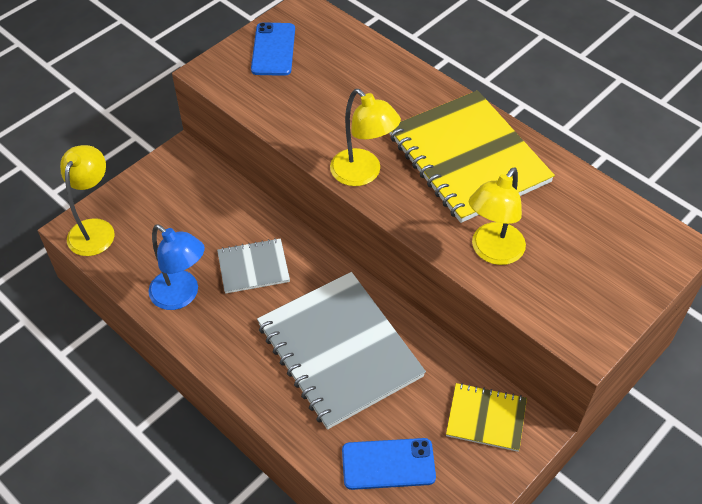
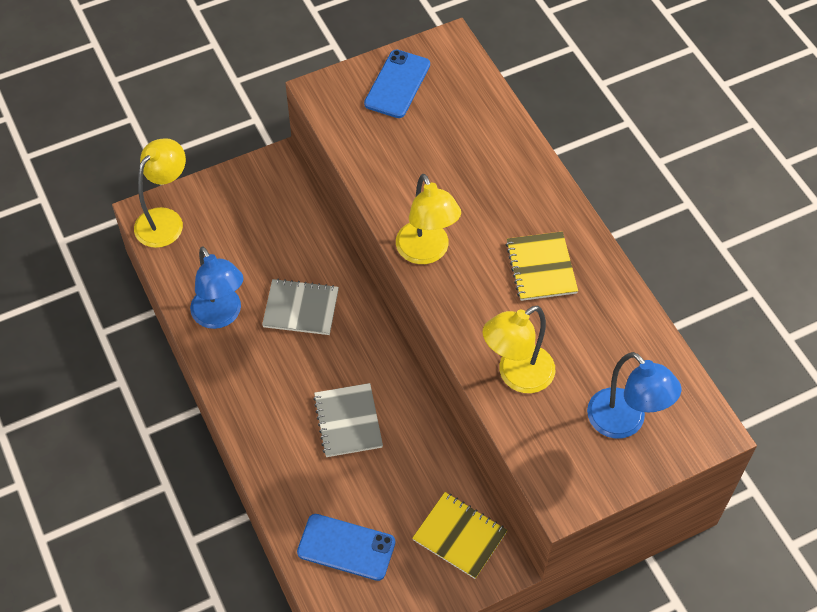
camera: 20 degrees right, 5 degrees up
(339, 351) = (348, 421): grey notebook -> grey notebook, size x0.50
(468, 158) = (541, 267): yellow notebook -> yellow notebook, size x0.50
(604, 262) = (624, 422): none -> blue lamp

